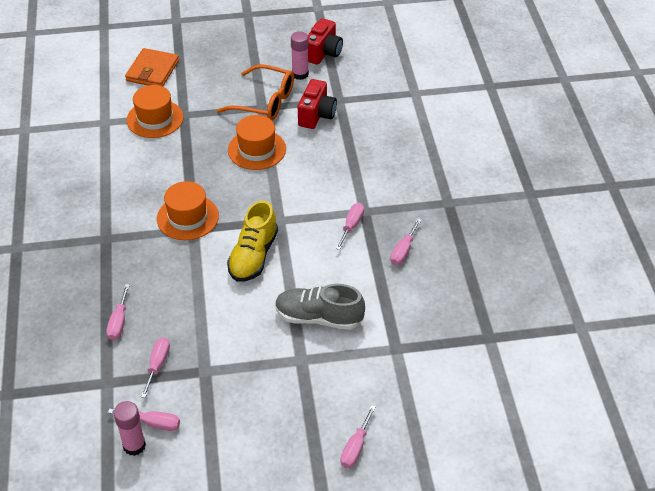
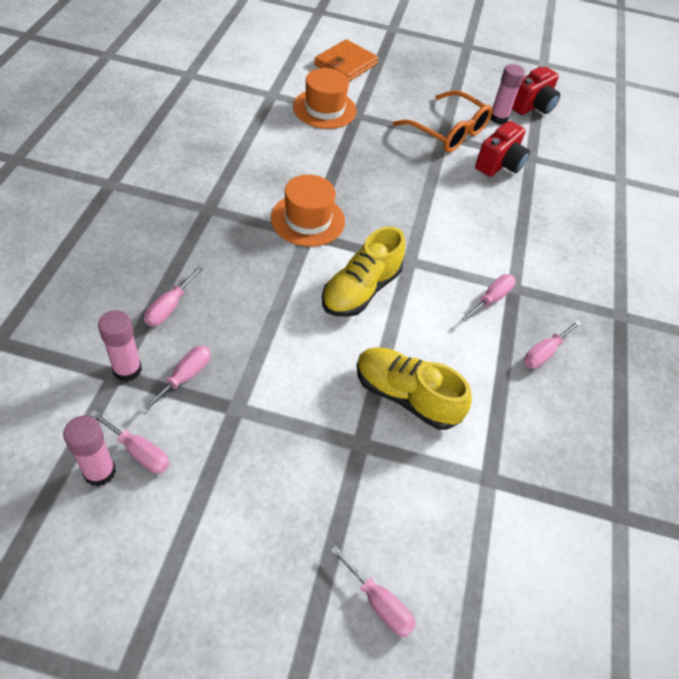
camera: 15 degrees right, 5 degrees up
(114, 376) = (127, 369): none -> pink glue stick
(257, 149) = (418, 176): orange hat -> none
(319, 317) = (406, 396): grey shoe -> yellow shoe
(355, 447) = (379, 603): pink screwdriver -> pink screwdriver turned 90 degrees counterclockwise

